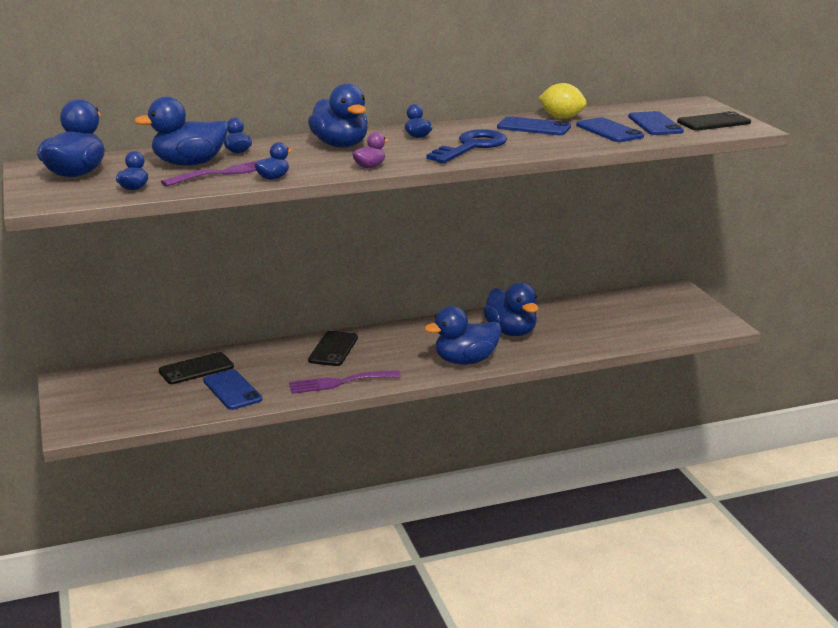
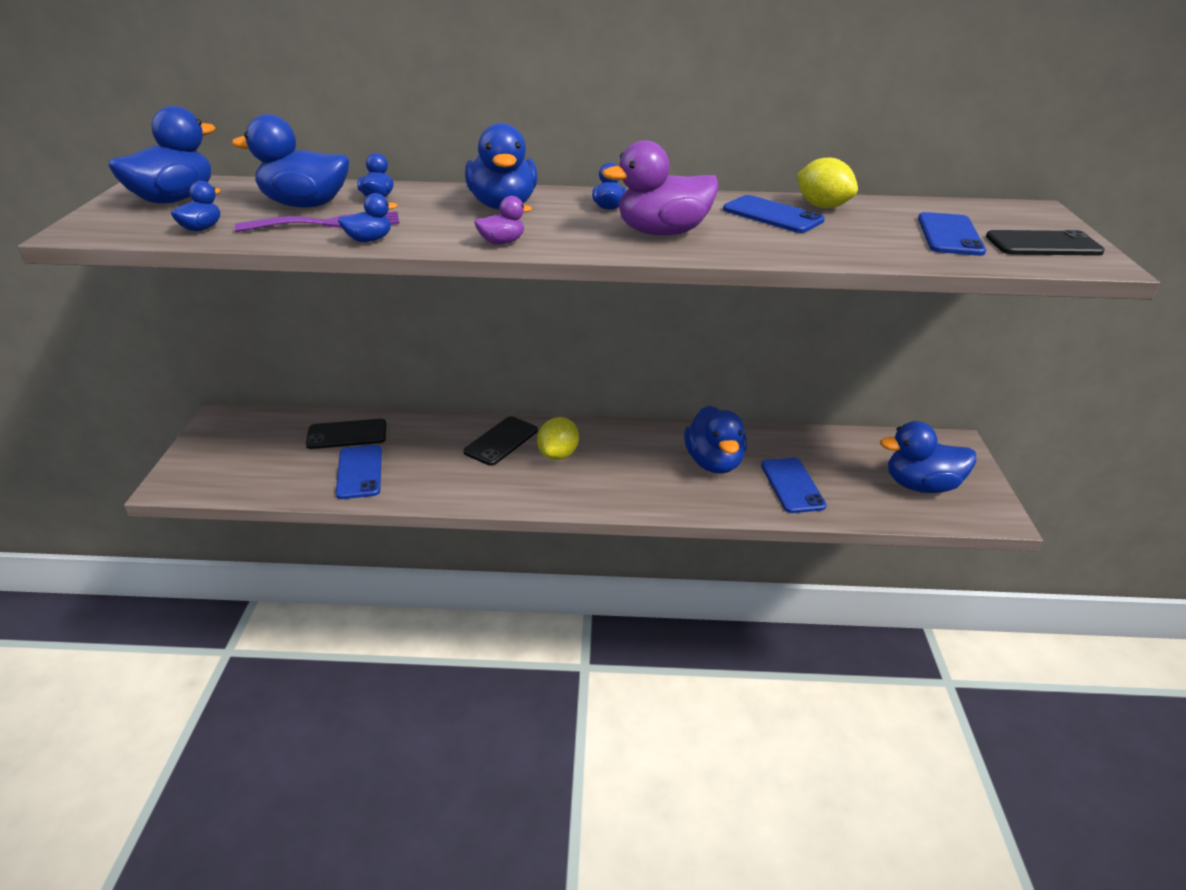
camera: 20 degrees right, 10 degrees up
(339, 382) = (475, 489): purple fork -> none
(387, 349) = (558, 455): none -> yellow lemon
(465, 361) = (634, 493): blue duck -> blue duck (921, 485)
(472, 147) = (662, 232): blue key -> purple duck
(609, 131) = (874, 236): blue phone -> blue phone (792, 485)

